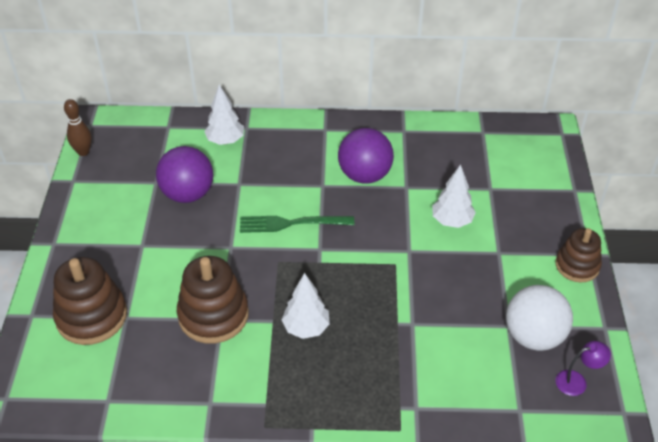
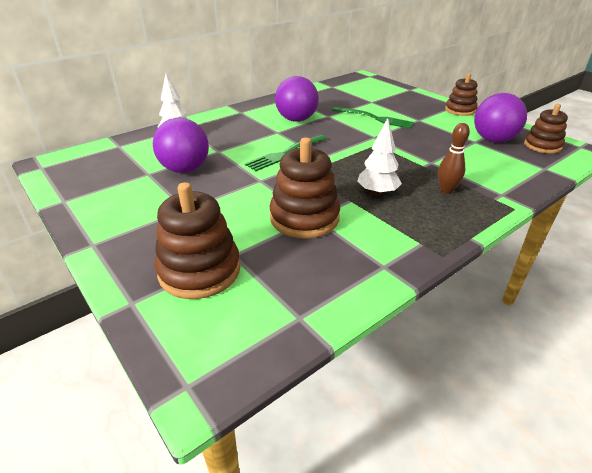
camera: 40 degrees left, 10 degrees down
(83, 152) = (53, 182): brown bowling pin -> brown bowling pin (446, 190)
(452, 221) = (375, 118): white tree -> green fork
(533, 336) = (493, 140): white ball -> purple ball
(577, 381) = (542, 146): purple lamp -> brown stacking toy

